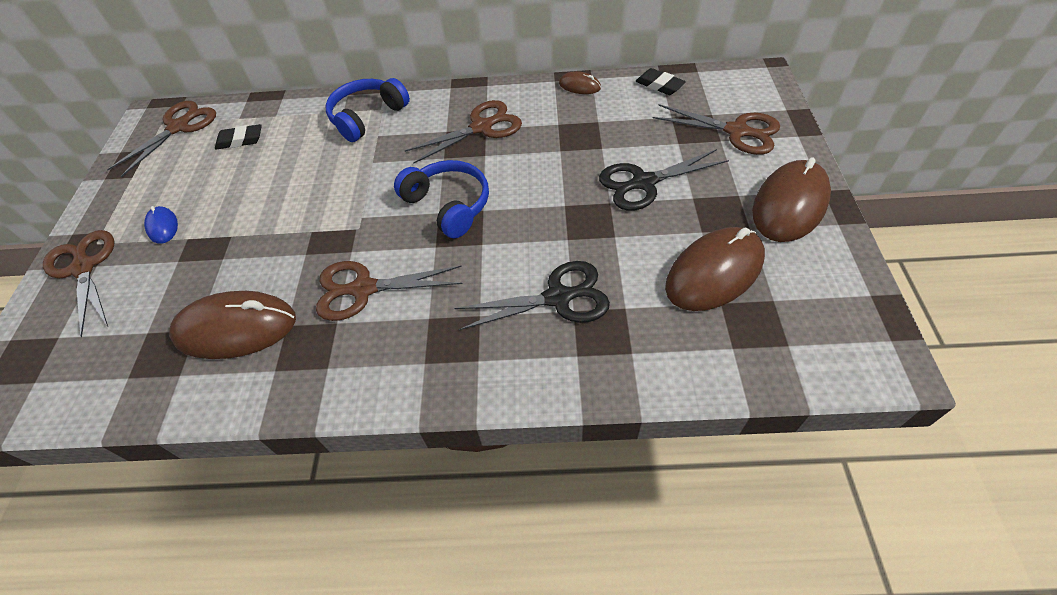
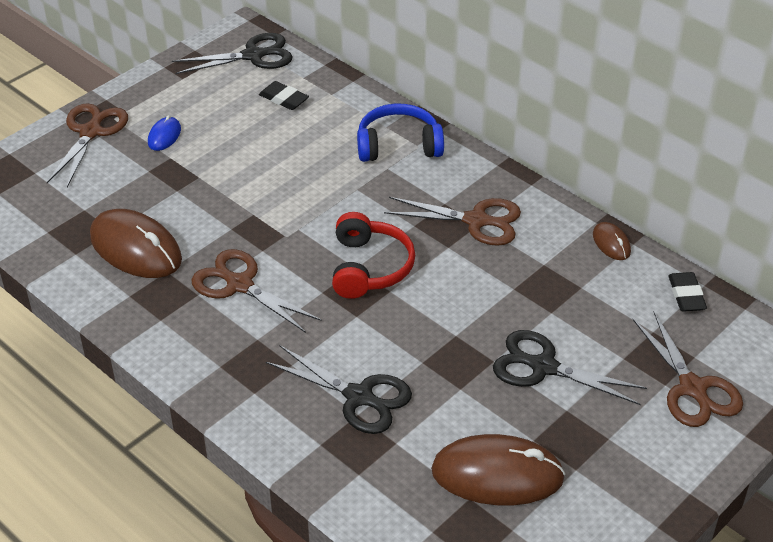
camera: 40 degrees right, 10 degrees down
(179, 127) = (254, 56): brown scissors -> black scissors
(448, 205) = (370, 267): blue headphones -> red headphones
(789, 204) = (640, 479): brown mouse -> none

